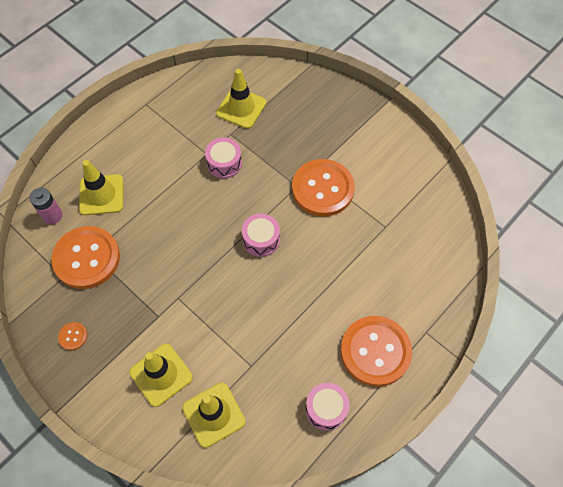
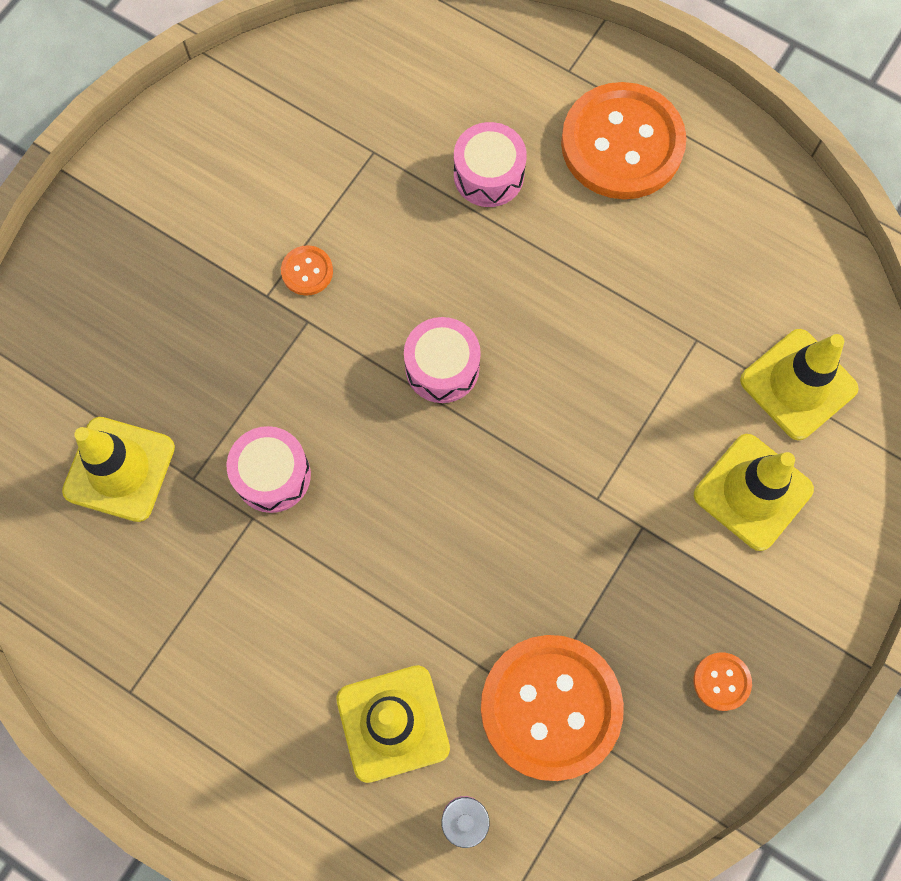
camera: 100 degrees left, 10 degrees up
(322, 189) = (307, 271): orange button -> orange button, size x0.41
(326, 409) = (740, 207): pink drum -> pink drum (488, 175)

